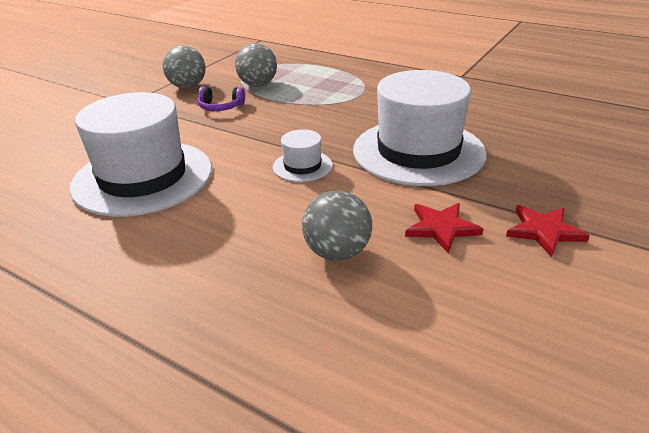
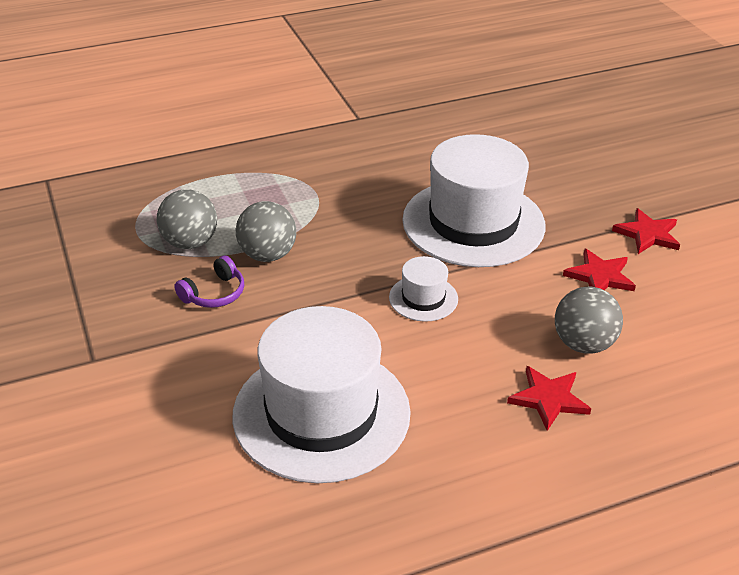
camera: 55 degrees left, 5 degrees up
(187, 86) = (113, 295): grey ball -> grey ball (267, 255)
(246, 260) = (548, 399): none -> red star

